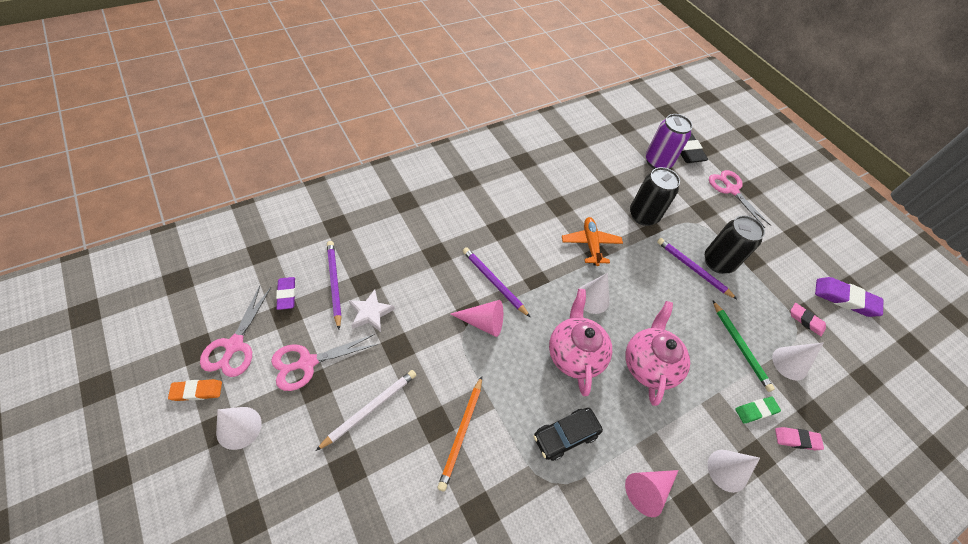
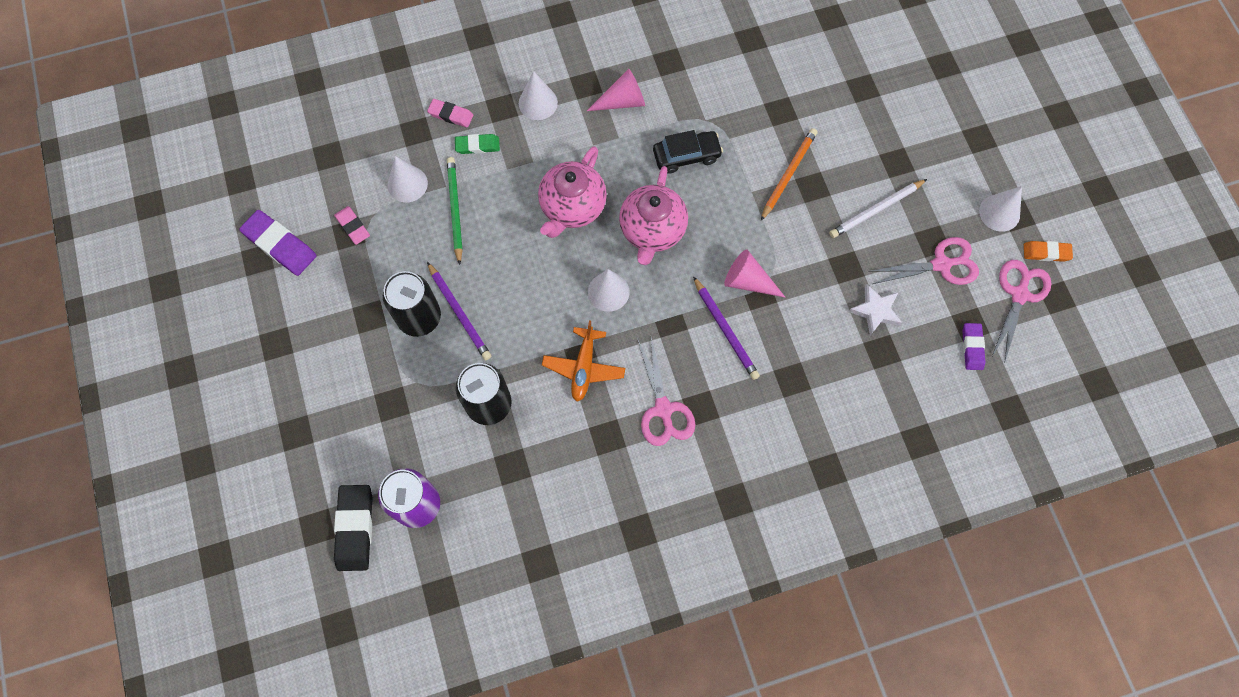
camera: 160 degrees left, 15 degrees up
(334, 283) = (918, 354): purple pencil -> none
(731, 190) = (326, 434): pink scissors -> pink scissors (663, 409)

